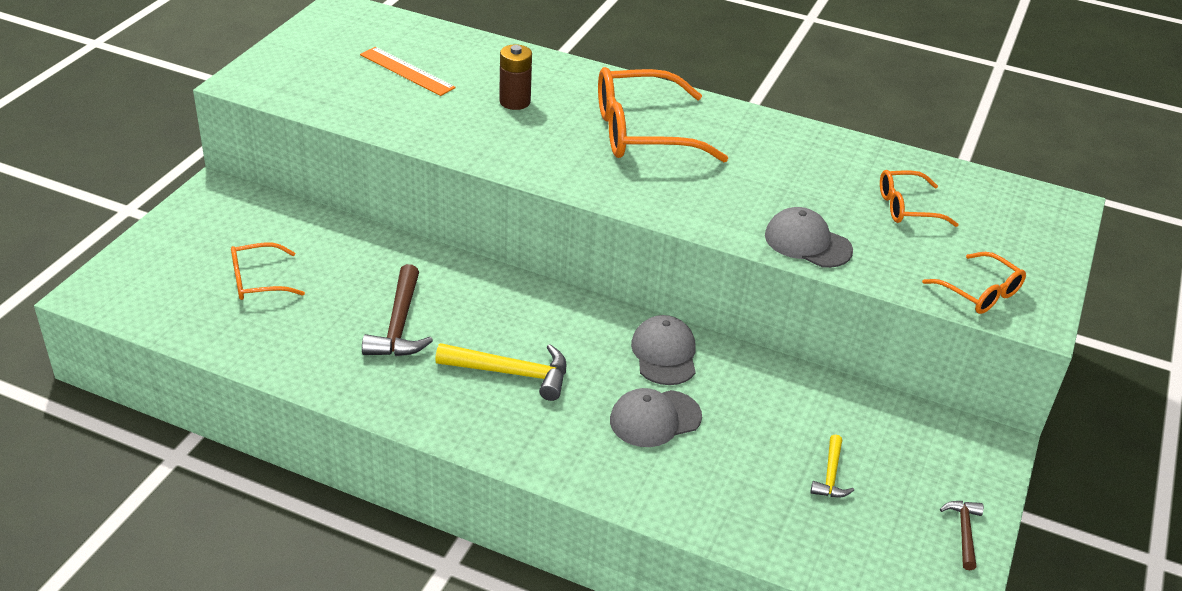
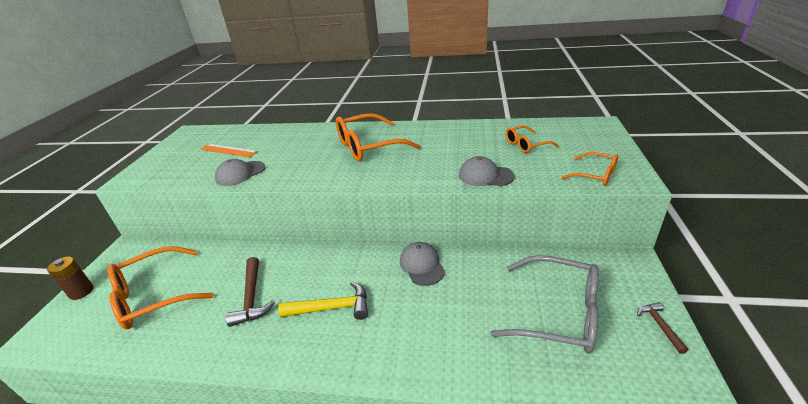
camera: 10 degrees left, 5 degrees down
(258, 281) = (154, 296): orange glasses -> orange glasses, size x1.87
(515, 102) = (293, 150): brown battery -> brown battery (81, 292)
(655, 419) = (433, 310): grey cap -> grey cap (240, 173)
(831, 475) = (558, 313): yellow hammer -> grey glasses

